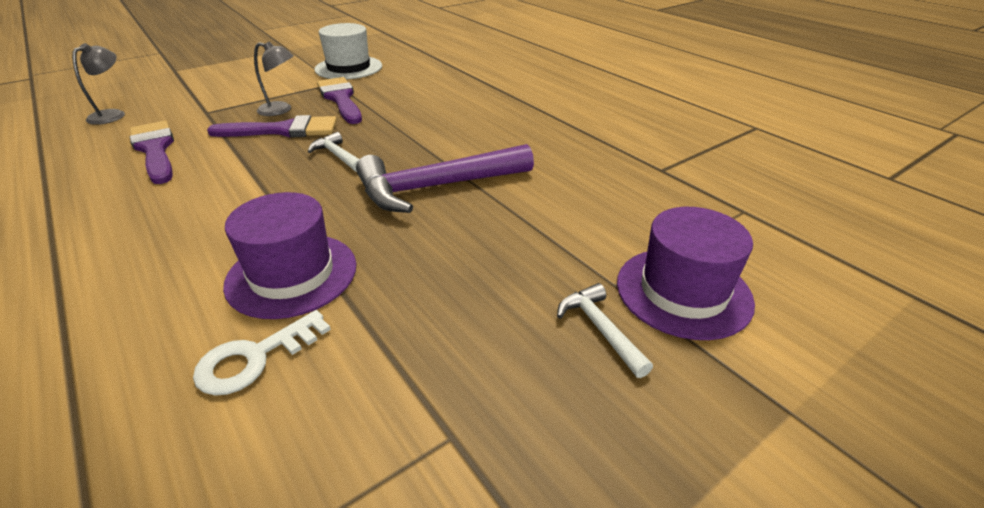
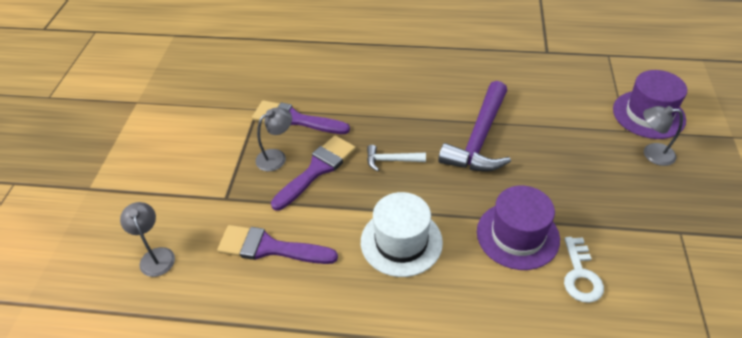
camera: 45 degrees left, 10 degrees up
(348, 68) = (235, 89): white hat -> white hat (401, 242)
(600, 329) = (652, 154): white hammer -> grey lamp

